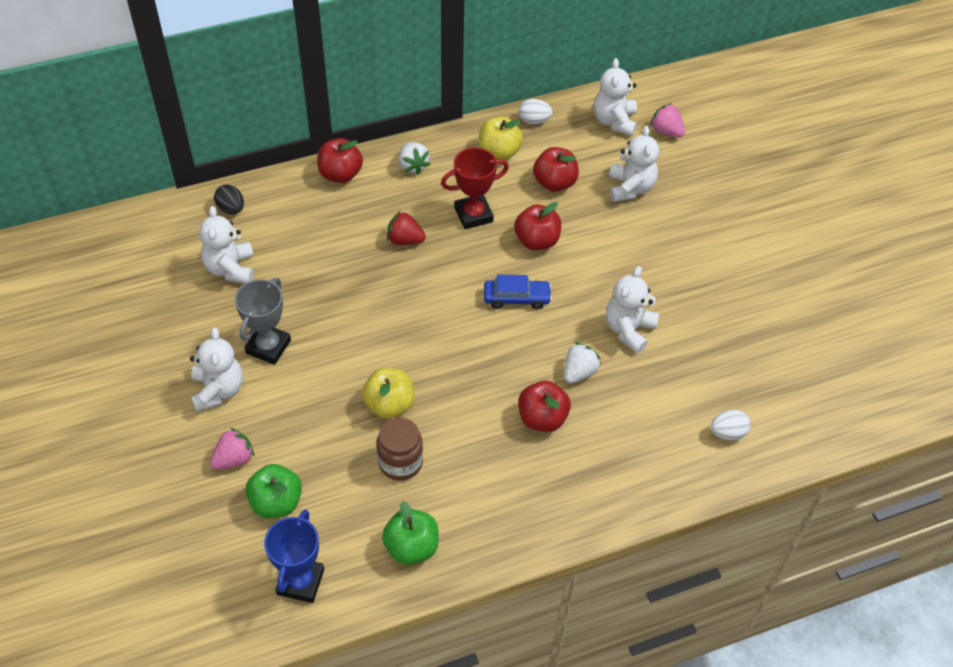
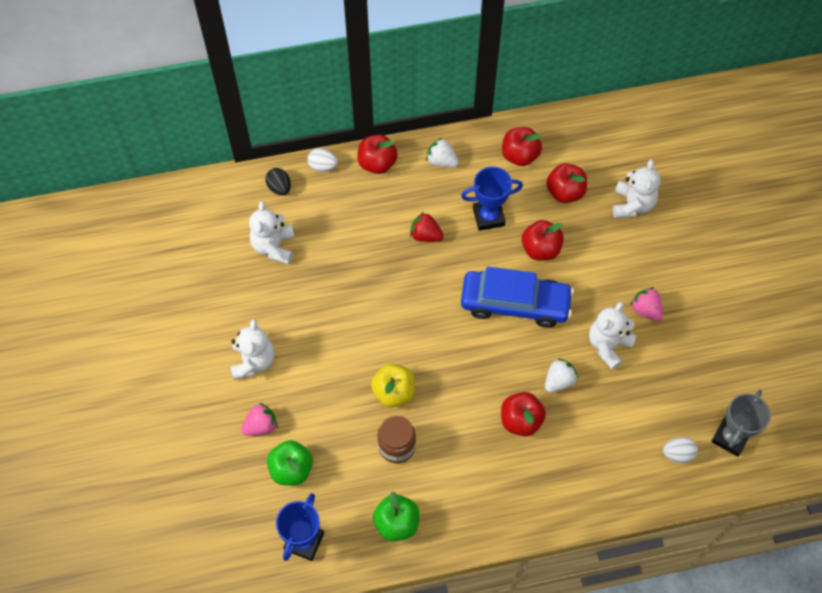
camera: 10 degrees right, 10 degrees up
(268, 347) = (298, 325): grey trophy -> grey trophy (730, 437)
(413, 166) = (441, 161): white strawberry -> white strawberry turned 135 degrees clockwise
(473, 215) = (488, 217): red trophy -> blue trophy
(499, 152) = (519, 155): yellow apple -> red apple
(516, 298) = (515, 303): blue car -> blue car, size x1.86
(534, 120) = (556, 126): white egg -> white egg (323, 166)
(614, 121) = (628, 134): white teddy bear -> none
(666, 131) = (674, 149): pink strawberry -> pink strawberry (646, 310)

